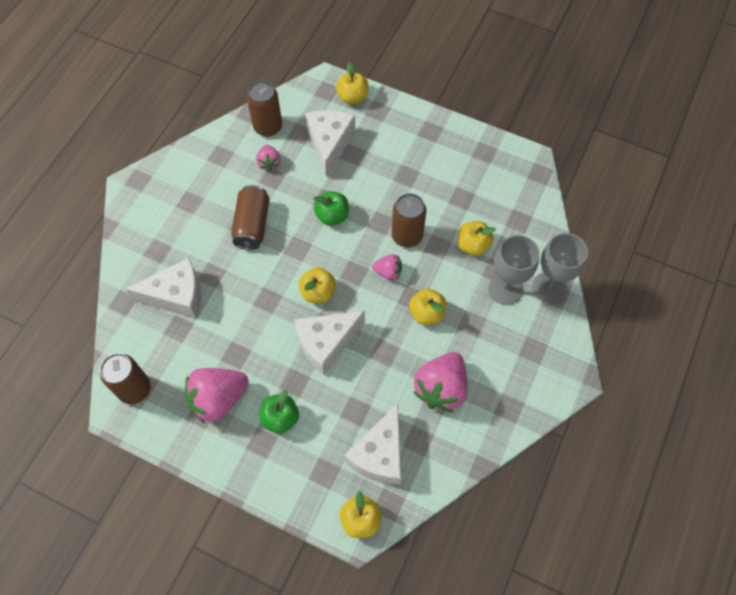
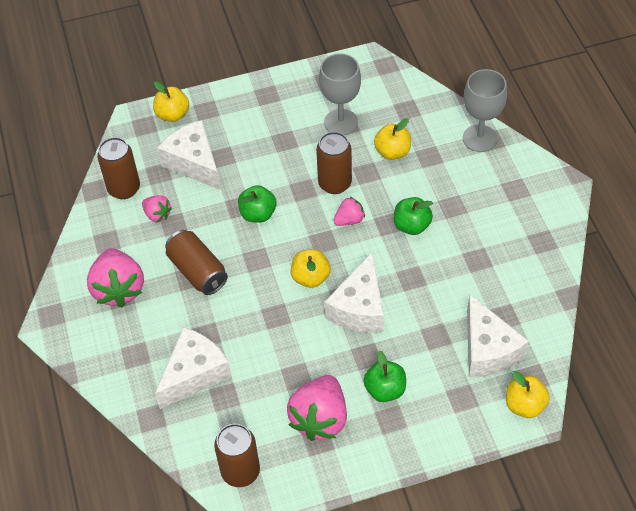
camera: 40 degrees left, 10 degrees down
(426, 313) = (411, 226): yellow apple -> green apple
(441, 388) = (480, 268): pink strawberry -> pink strawberry (119, 289)
(505, 289) = (450, 164): grey goblet -> grey goblet (341, 122)

